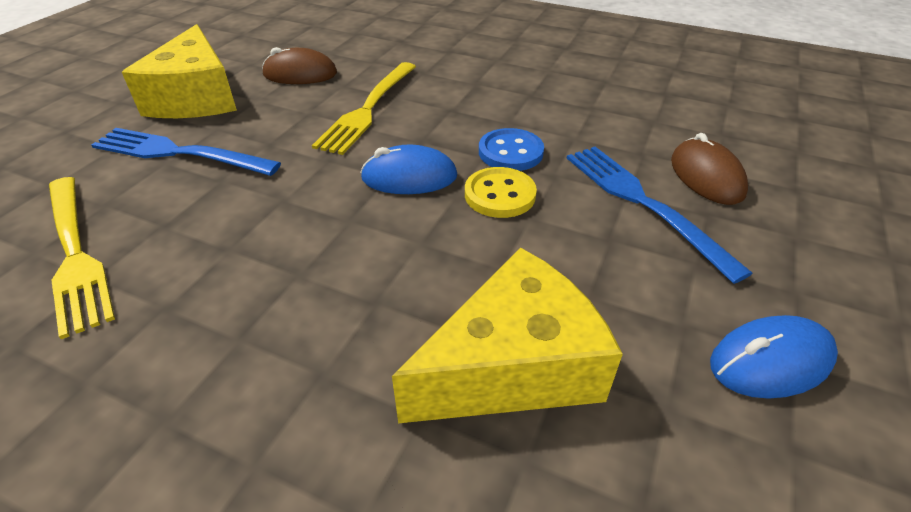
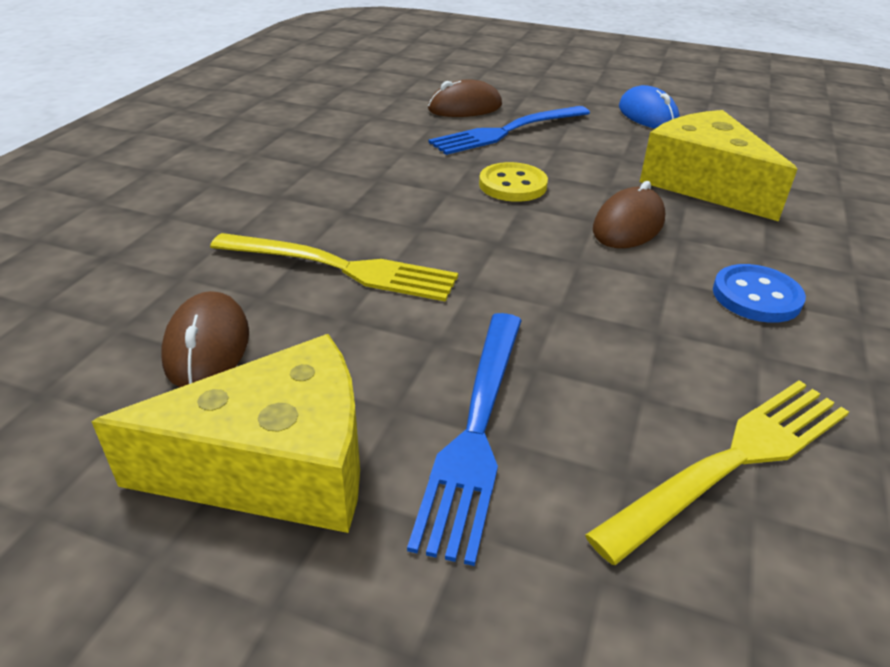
camera: 95 degrees left, 5 degrees down
(407, 265) = (628, 225): none -> brown mouse
(409, 177) = (495, 230): blue mouse -> none
(510, 152) = (439, 179): blue button -> blue button (756, 296)

